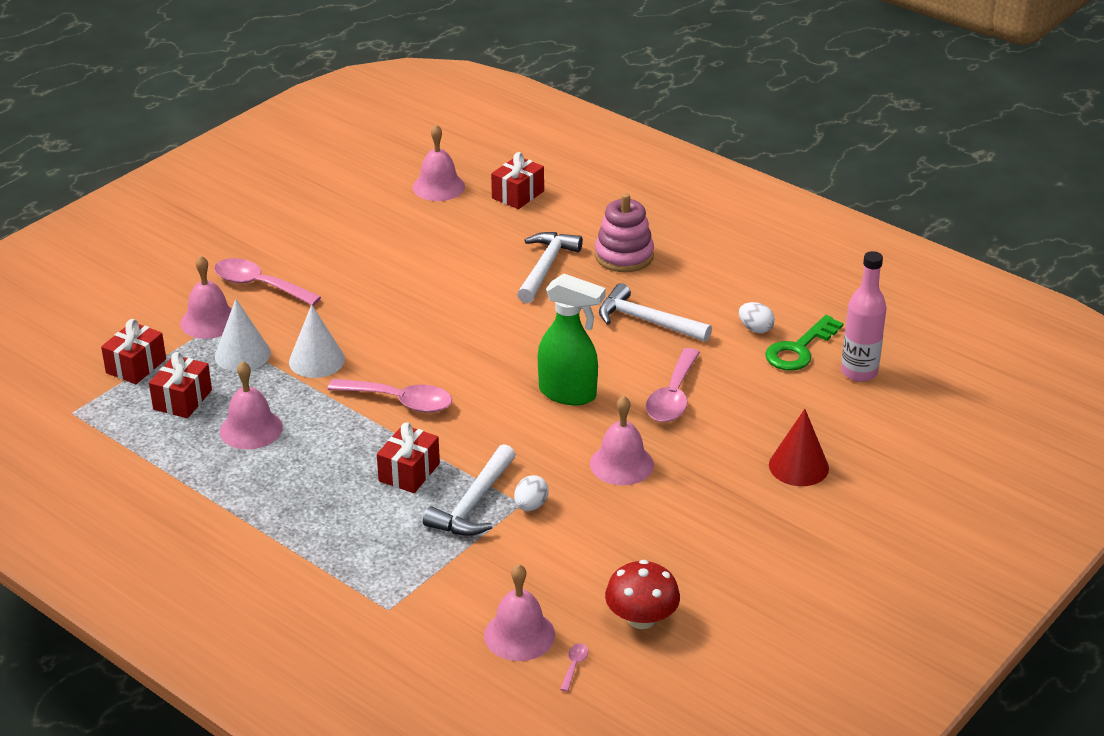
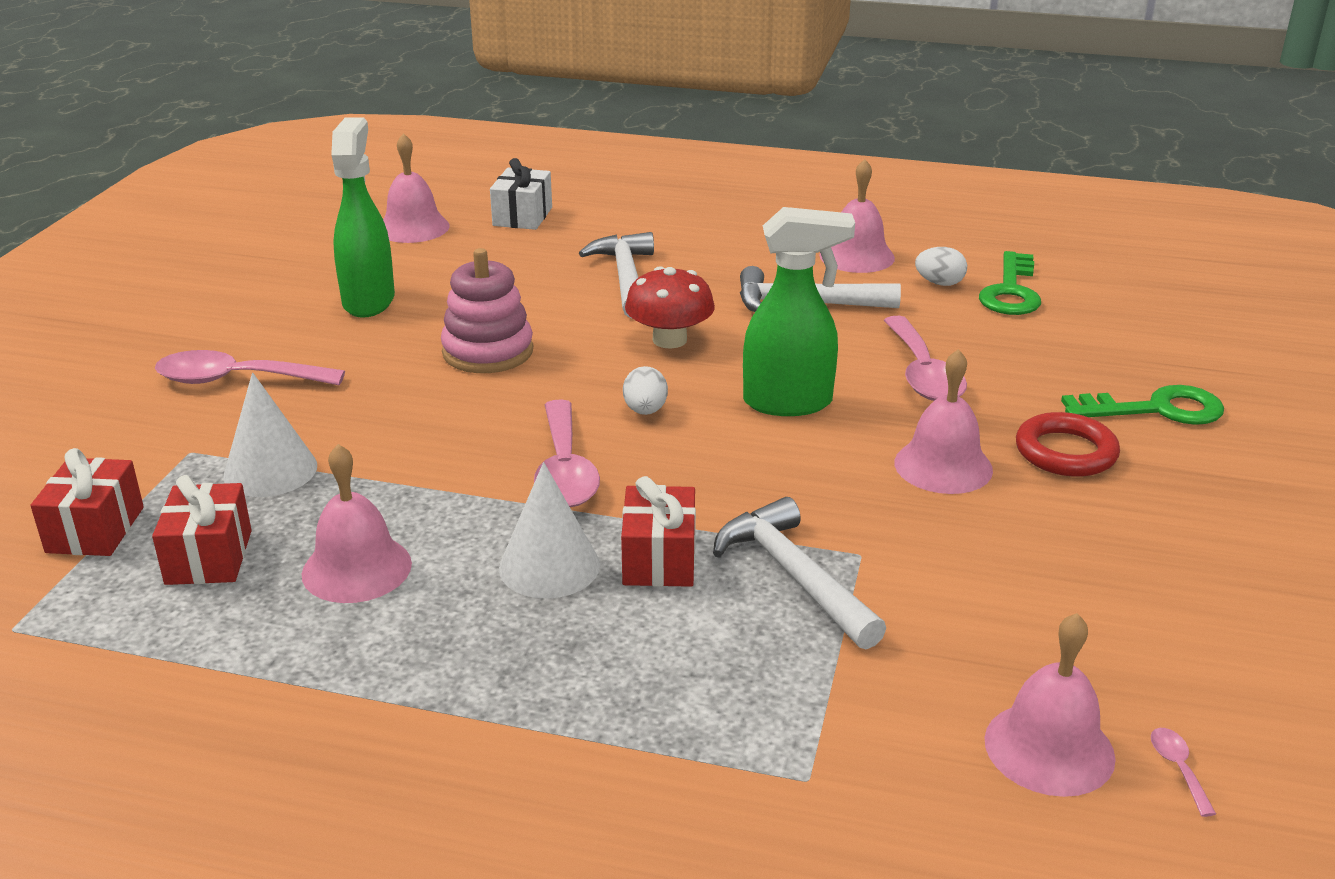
camera: 25 degrees left, 5 degrees down
(209, 321) = (186, 440): pink bell -> pink bell (857, 256)
(317, 360) = (395, 450): white cone -> white cone (549, 566)
(371, 244) = (369, 301): none -> green spray bottle
(400, 401) = (565, 470): pink spoon -> pink spoon turned 90 degrees clockwise
(473, 504) = (794, 575): white hammer -> white hammer turned 150 degrees clockwise
(518, 195) = (522, 216): red gift -> white gift
(530, 506) = (877, 553): white egg -> white egg (645, 411)
(624, 256) = (710, 248): pink stacking toy -> pink stacking toy (488, 352)
(641, 618) = (1190, 661): red mushroom -> red mushroom (669, 340)
(706, 477) = (1065, 452): none -> red ring
(798, 466) = (1156, 409): red cone -> green key
(859, 372) = (1101, 298): pink bottle -> none

